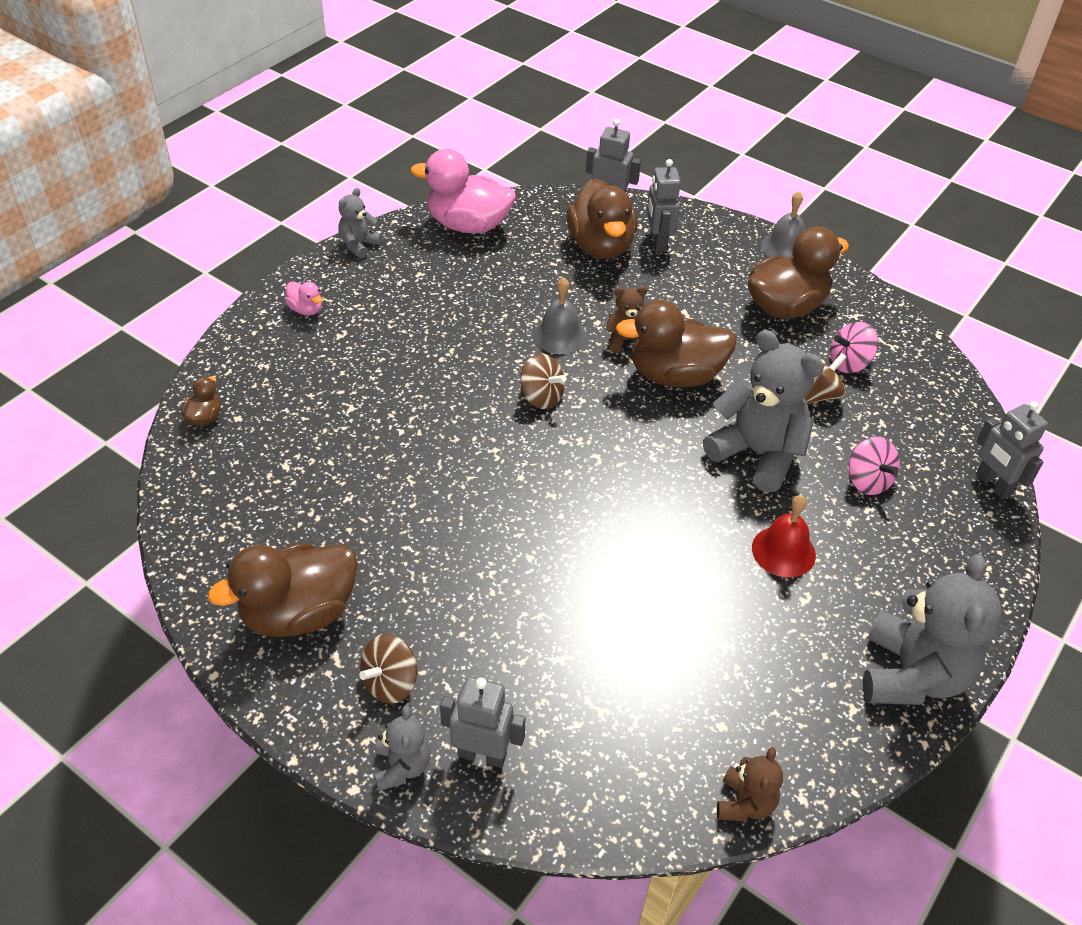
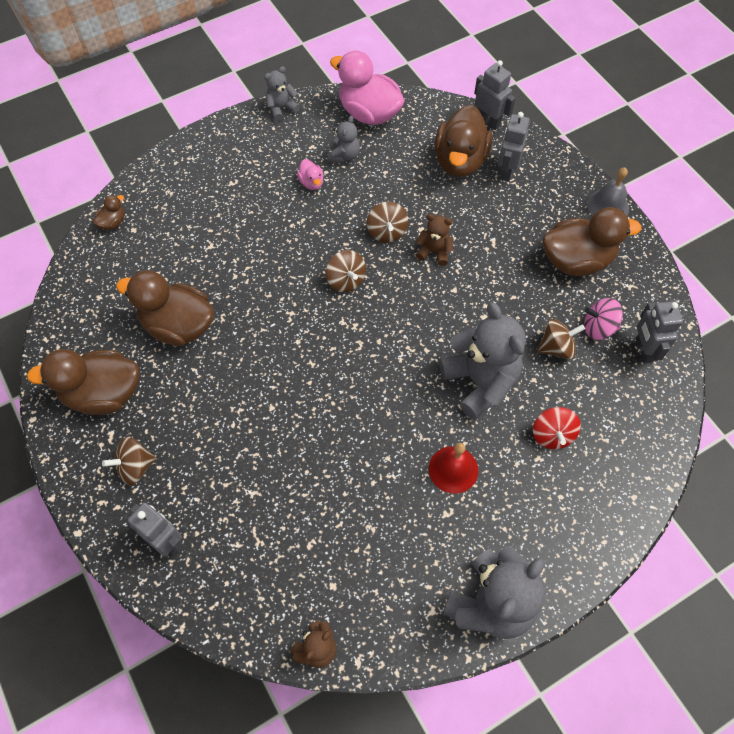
camera: 25 degrees right, 15 degrees up
(306, 309) = (218, 154): pink duck -> pink duck (311, 183)
(402, 766) = (113, 529): grey teddy bear -> grey teddy bear (344, 156)
(560, 335) = (387, 232): grey bell -> brown spinning top
(675, 375) = (454, 294): brown duck -> brown duck (178, 326)
(867, 481) = (552, 435): pink spinning top -> red spinning top
(993, 485) = (652, 474): grey robot -> grey robot (643, 350)

